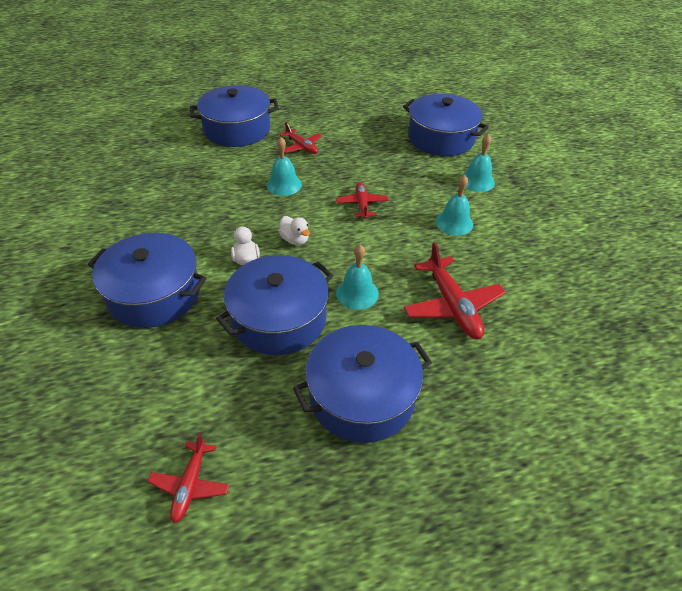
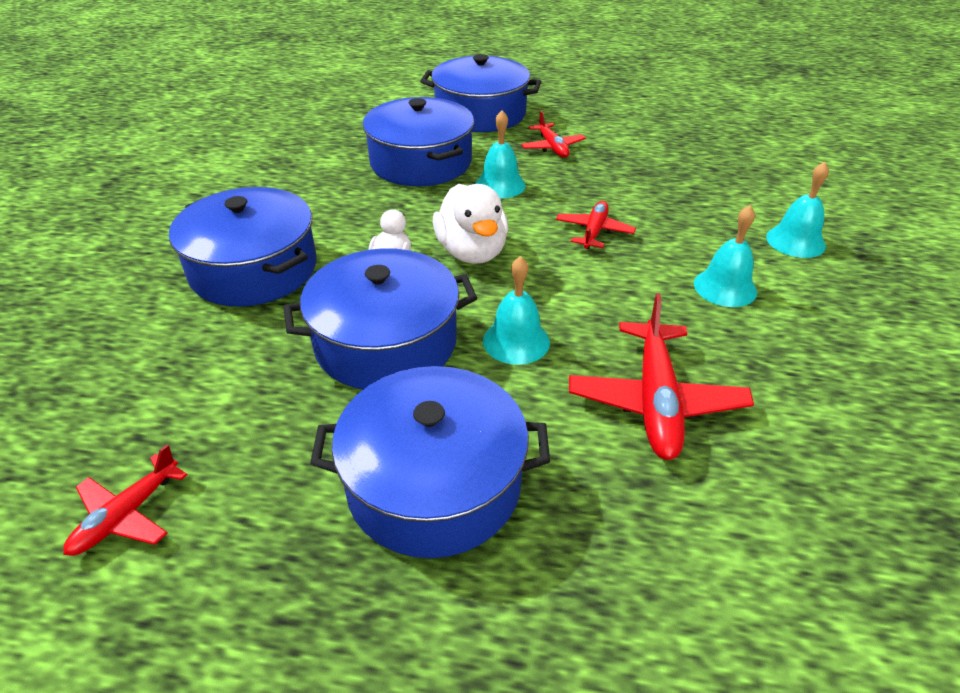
camera: 25 degrees right, 5 degrees down
(295, 240) = (472, 252): white duck -> white duck, size x1.80
(441, 138) = (766, 175): blue pot -> blue pot (421, 162)

